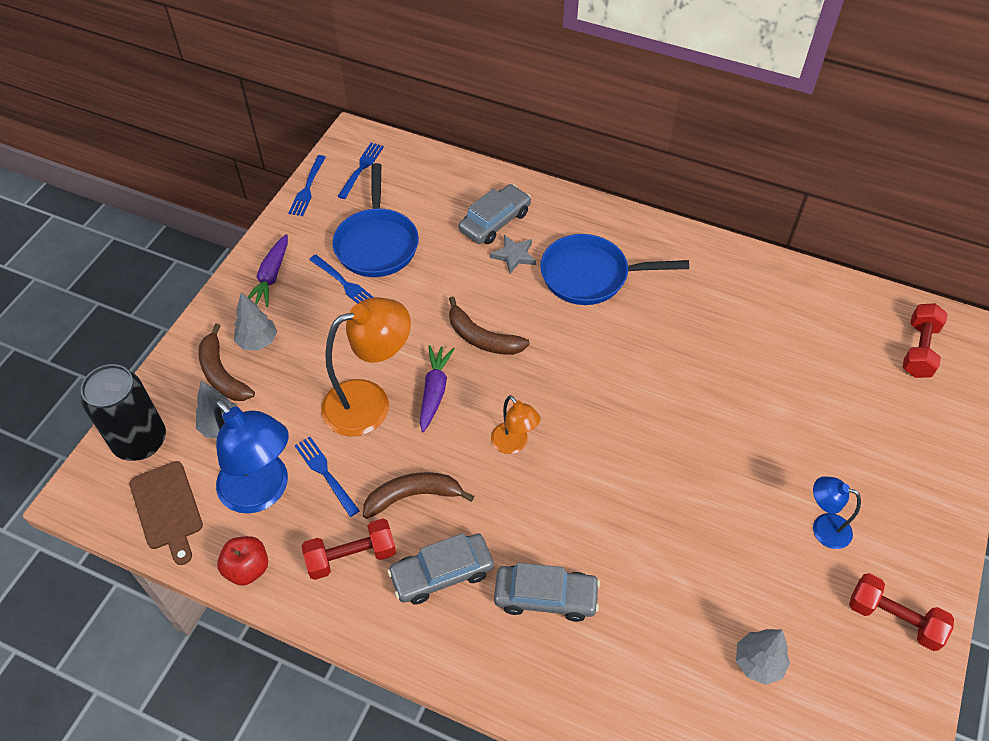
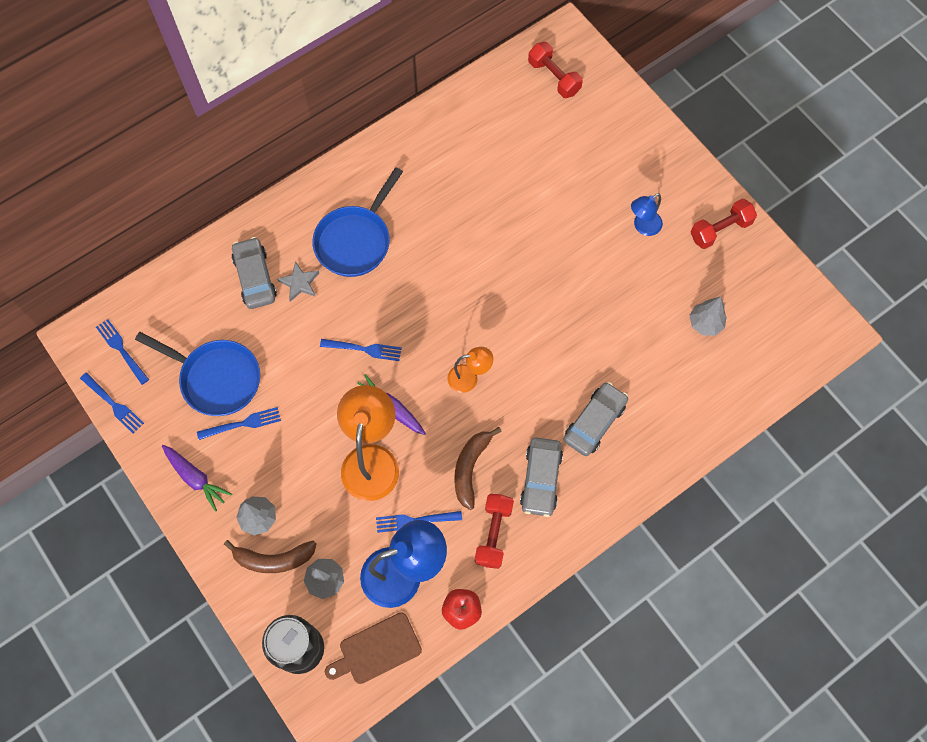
camera: 60 degrees left, 15 degrees up
(167, 509) = (376, 650): brown cutting board -> brown cutting board turned 150 degrees clockwise
(482, 338) = (364, 349): brown banana -> blue fork

